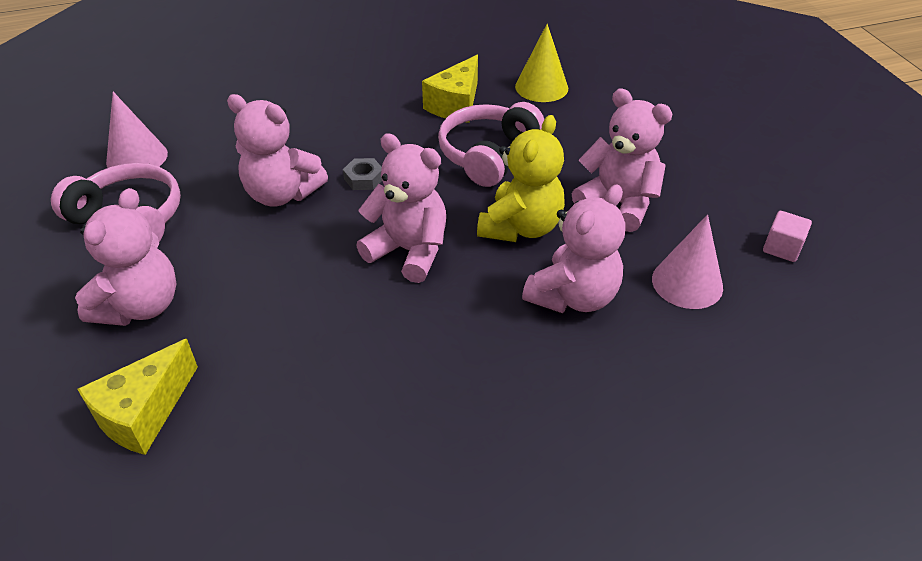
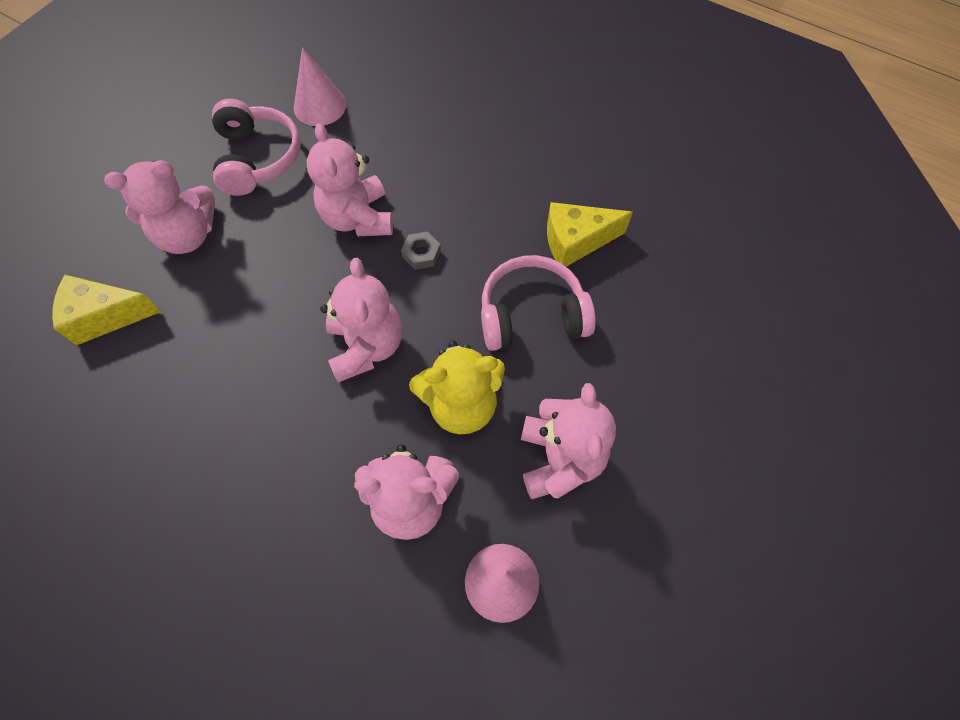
camera: 50 degrees right, 20 degrees up
(541, 87) = (670, 285): yellow cone -> none
(782, 248) = (623, 642): pink cube -> none

